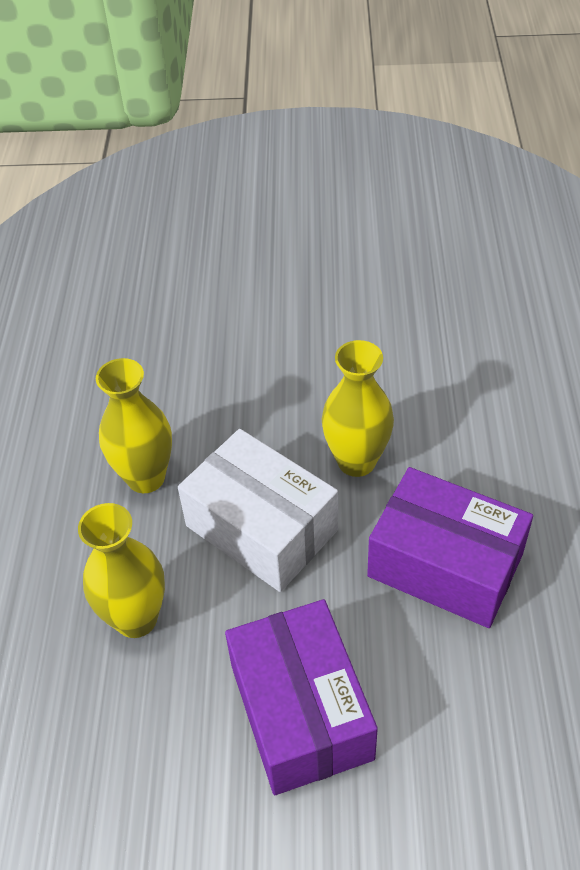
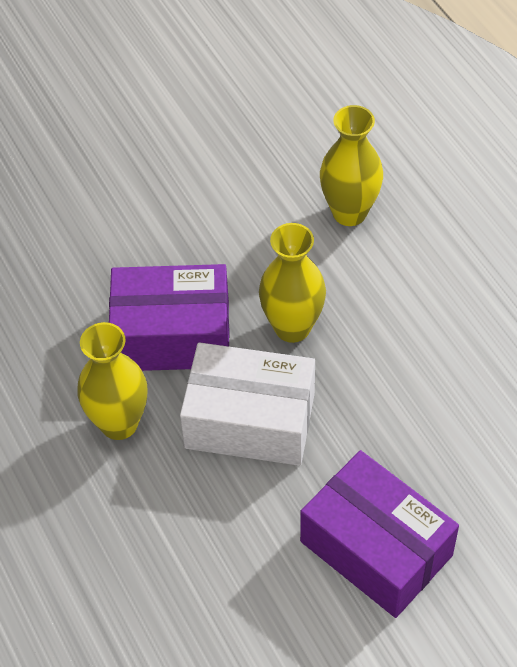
camera: 30 degrees left, 5 degrees up
(136, 619) = (196, 544): yellow vase -> yellow vase (349, 212)
(445, 565) = (416, 382): purple box -> purple box (172, 335)

